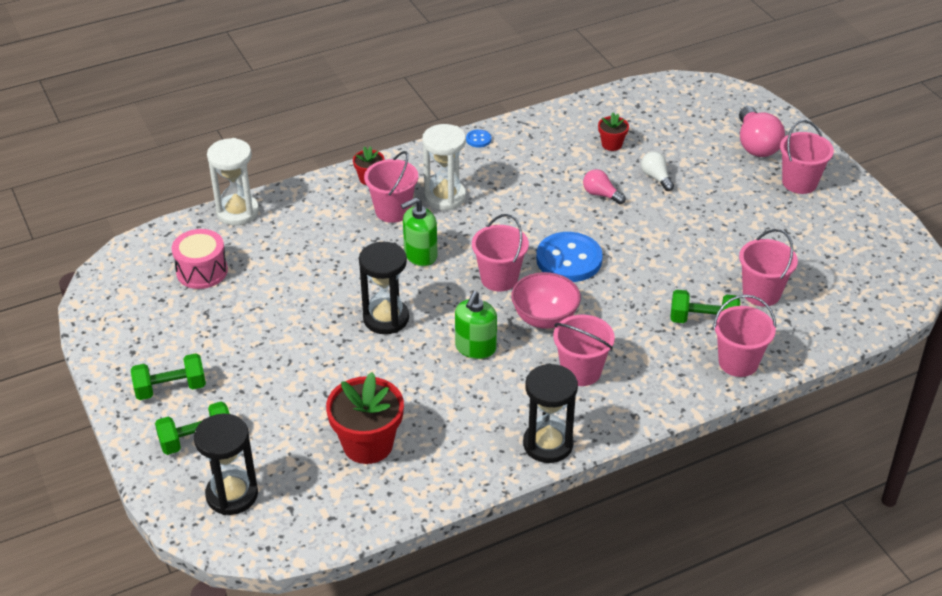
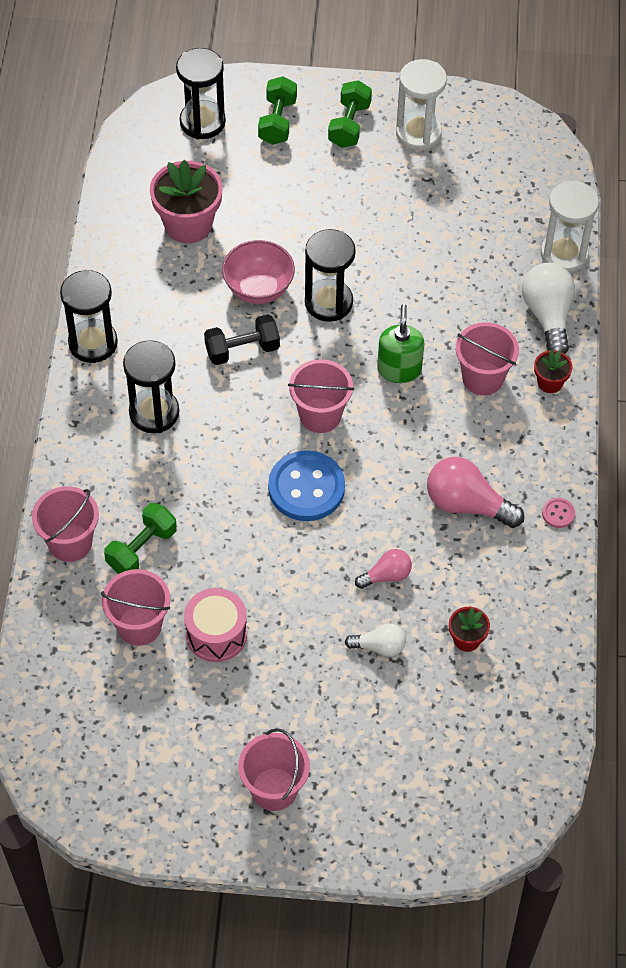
camera: 120 degrees right, 15 degrees up
(202, 271) = (490, 196): pink drum -> pink drum (216, 634)
(307, 200) = (548, 316): none -> white light bulb
(368, 444) = (188, 224): red flower pot -> pink flower pot
(445, 197) = (476, 432): white hourglass -> white hourglass (418, 133)
(475, 348) = (242, 350): green soap dispenser -> black dumbbell
(478, 139) = (558, 513): blue button -> pink button
(544, 318) = (240, 422): pink bowl -> pink bowl (258, 289)
(581, 371) = (154, 413): pink bucket -> black hourglass
(756, 145) = (369, 792): pink light bulb -> pink light bulb (467, 504)

